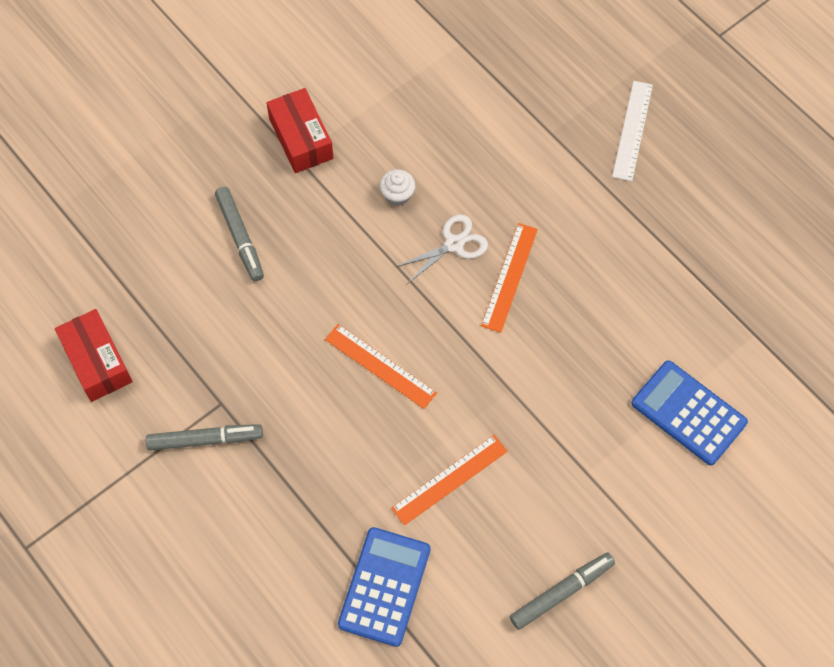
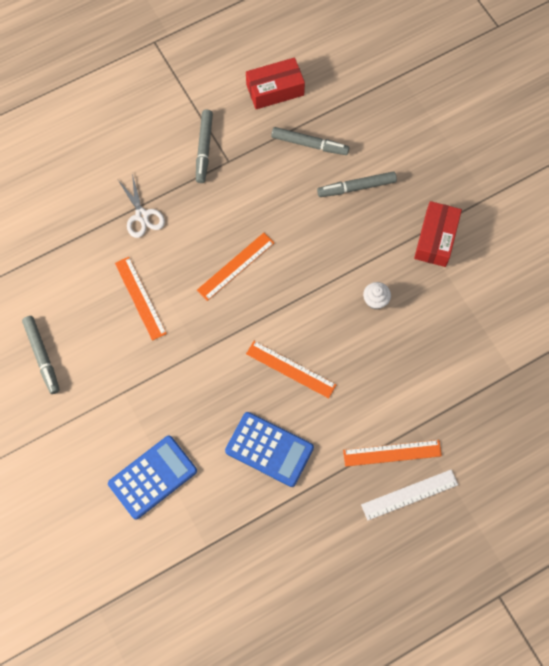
camera: 100 degrees right, 5 degrees up
(181, 303) = (309, 144): none -> grey marker
(301, 139) = (436, 239): red box -> red box turned 60 degrees counterclockwise
(384, 586) = (76, 244): blue calculator -> blue calculator (269, 449)
(454, 244) = (326, 334): white scissors -> white scissors (142, 215)
(588, 154) = (392, 453): none -> orange ruler
(633, 130) = (409, 495): white ruler -> white ruler turned 45 degrees counterclockwise

